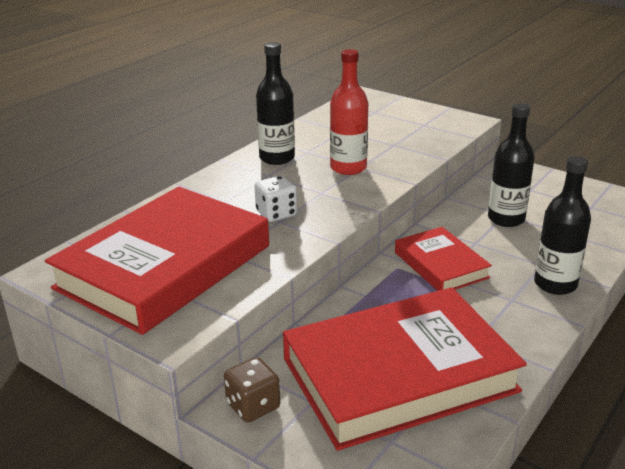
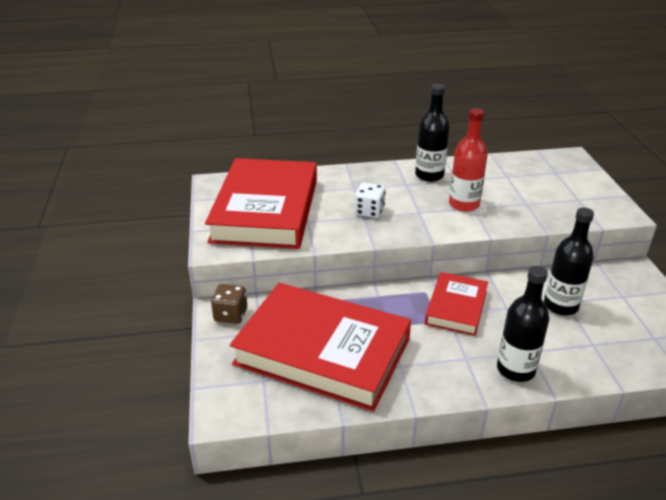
camera: 45 degrees right, 5 degrees up
(164, 267) = (265, 210): red book -> red book turned 75 degrees counterclockwise

